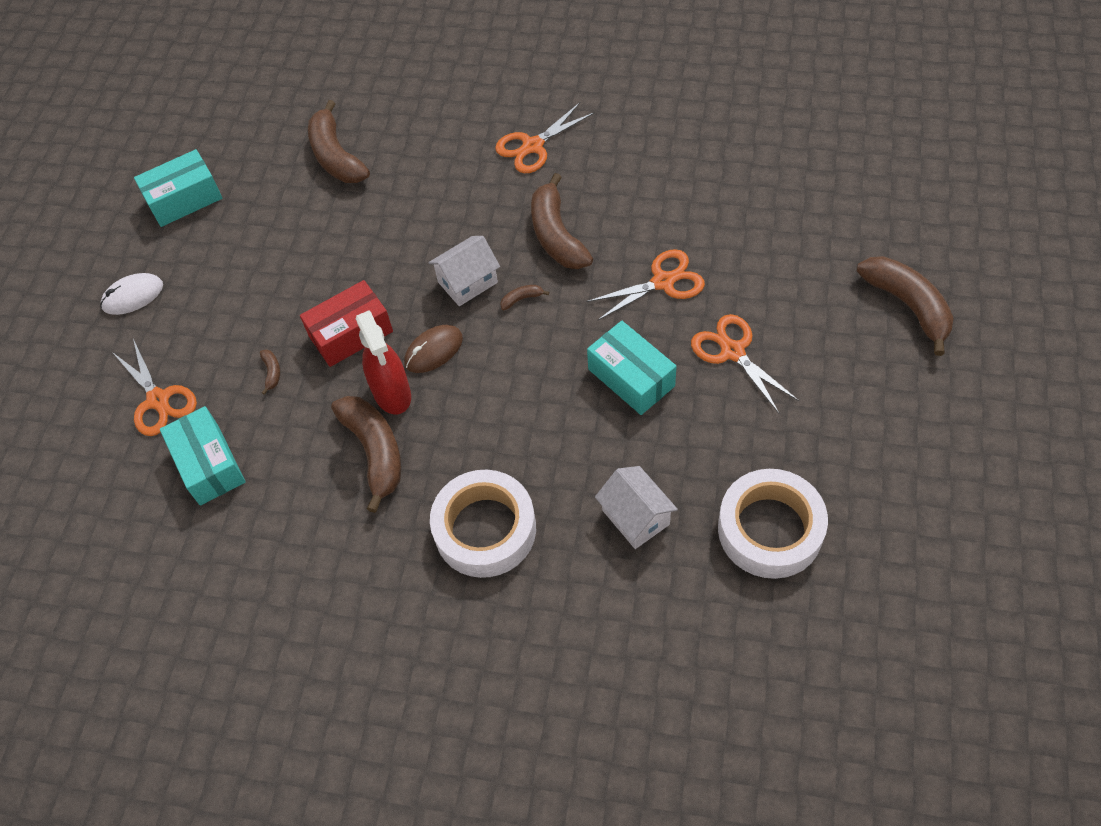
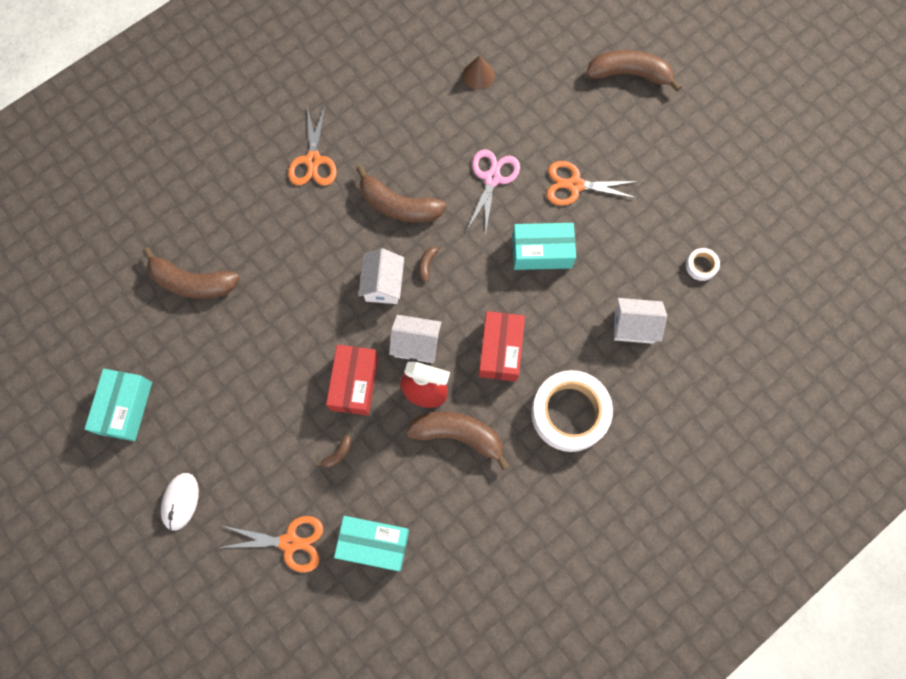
camera: 55 degrees left, 15 degrees up
(272, 372) = (338, 454): brown banana -> brown banana turned 105 degrees clockwise
(433, 351) = (416, 344): brown mouse -> white house
(493, 421) = (500, 350): none -> red box
(663, 282) = (492, 178): orange scissors -> pink scissors
(756, 193) = (478, 75): none -> brown cone
(770, 529) = (701, 266): white tape -> white tape, size x0.43

